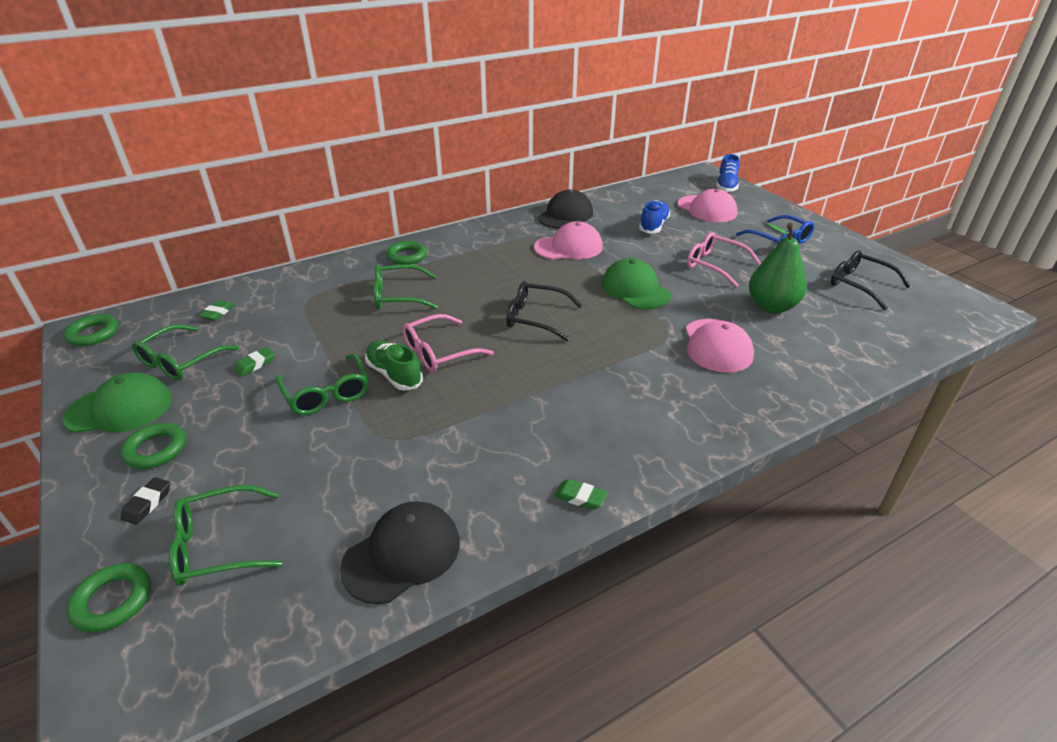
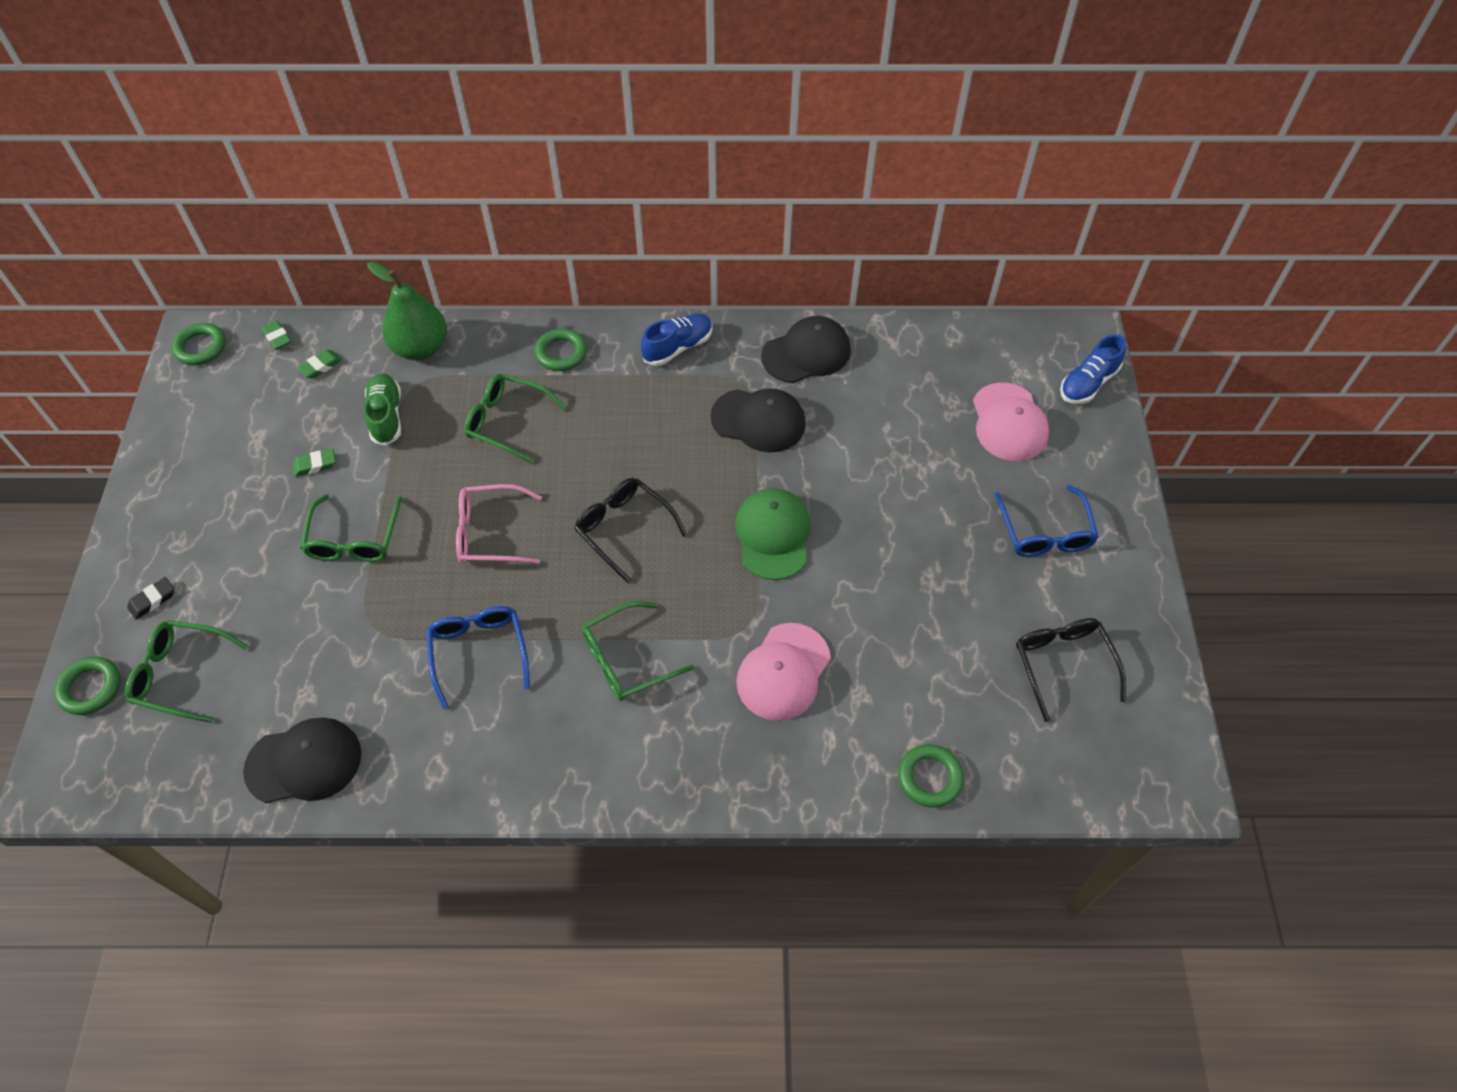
camera: 30 degrees right, 20 degrees up
(120, 408) = (179, 470): green cap -> none
(156, 449) = (184, 539): green ring -> green ring (929, 778)
(181, 361) = (255, 427): green glasses -> green glasses (627, 659)
(394, 374) = (428, 544): green shoe -> green shoe (386, 416)
(495, 418) = (479, 653): none -> blue glasses
(568, 247) = (758, 420): pink cap -> black cap
(580, 497) = (482, 787): green eraser -> green eraser (277, 337)
(653, 226) = (902, 426): blue shoe -> blue shoe (678, 347)
(715, 265) = (910, 539): pink glasses -> none
(771, 306) = (909, 644): green pear -> green pear (421, 348)

